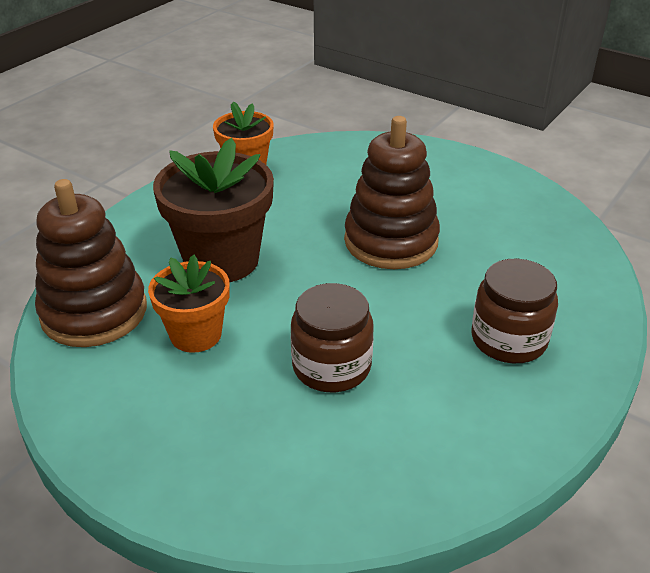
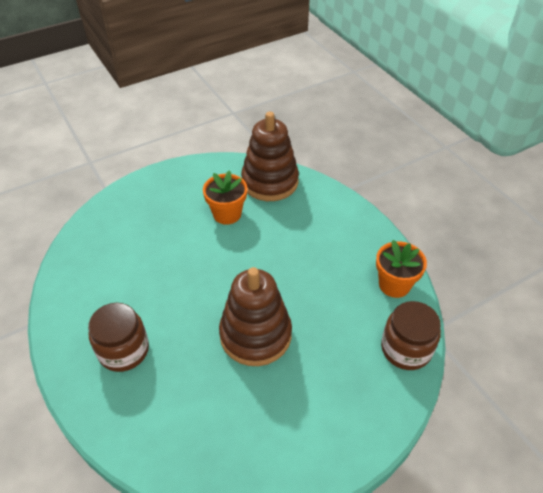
camera: 115 degrees right, 10 degrees up
(221, 260) = (286, 240): brown flower pot -> none
(331, 366) = (165, 258): brown jar -> brown jar (406, 349)

